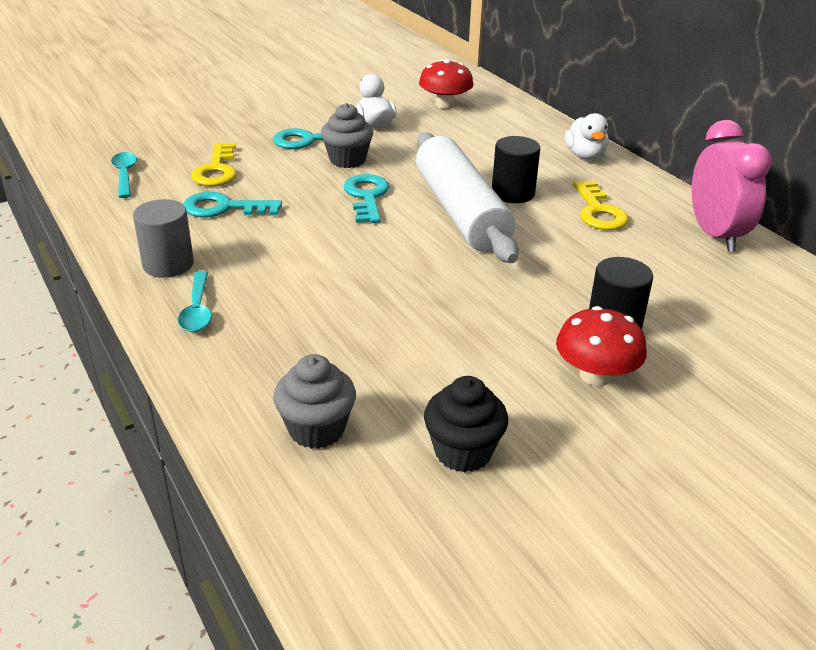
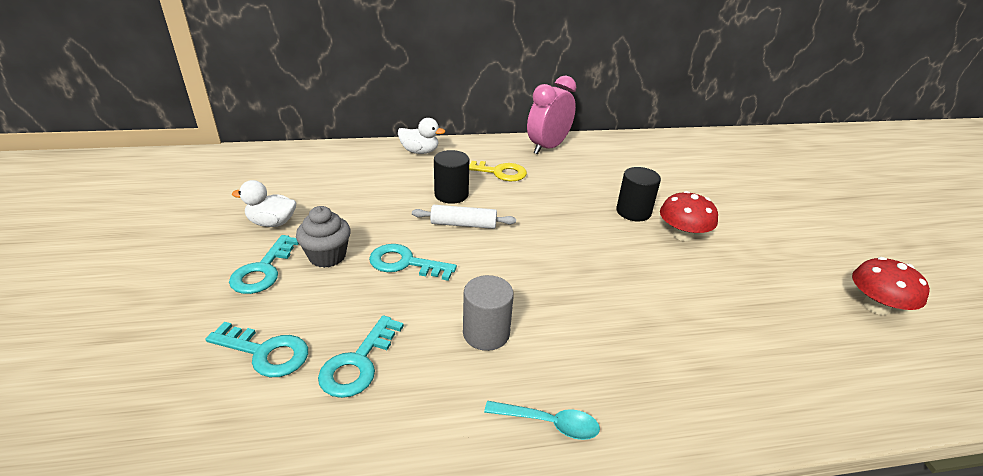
camera: 70 degrees left, 0 degrees up
(125, 175) = (197, 445): turquoise spoon -> none
(168, 264) = (451, 434): grey cylinder -> grey cylinder (486, 333)
(216, 170) = (265, 352): yellow key -> turquoise key
(316, 429) = (735, 377): grey cupcake -> none
(445, 104) = (275, 178): red mushroom -> red mushroom (876, 306)
(461, 212) = (463, 224): white rolling pin -> white rolling pin, size x0.49
(463, 452) = (757, 310): black cupcake -> none
(715, 235) = (548, 147): pink clock -> pink clock turned 60 degrees counterclockwise

